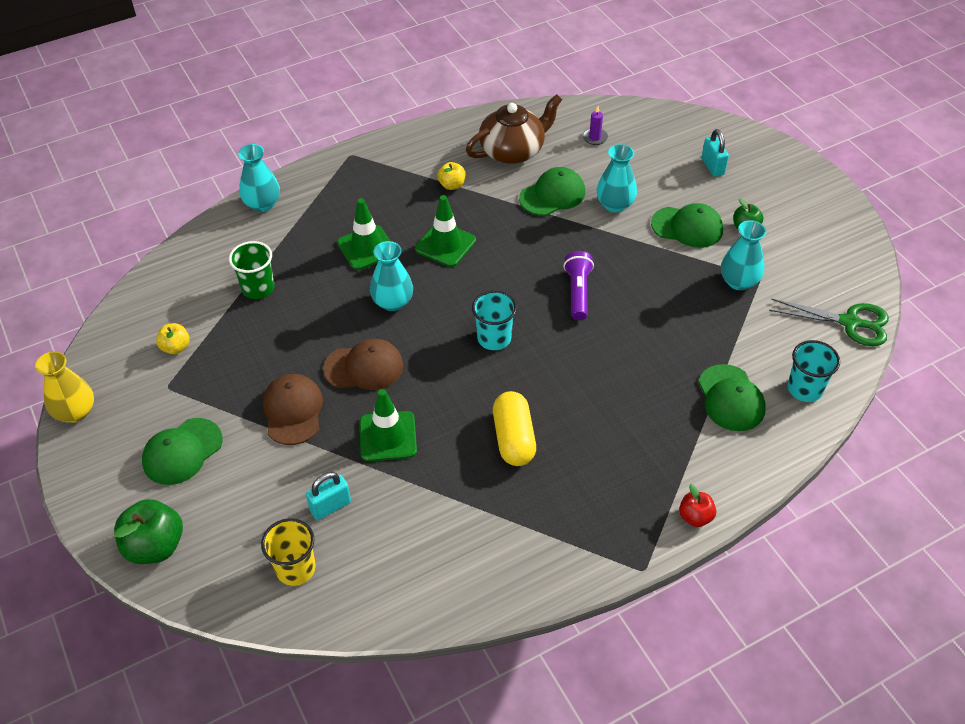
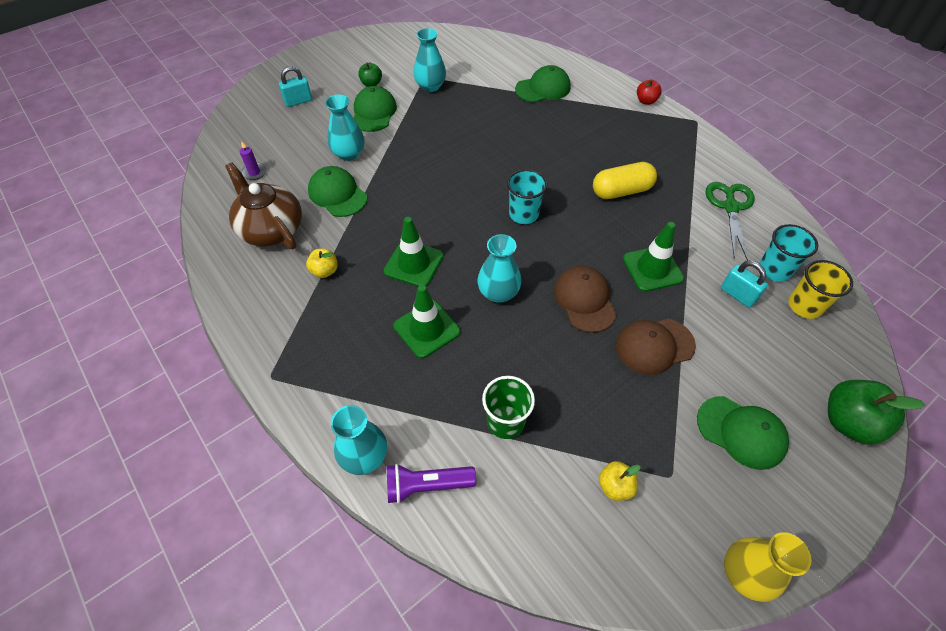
camera: 100 degrees left, 5 degrees up
(578, 292) = (459, 168): purple flashlight -> purple flashlight (427, 486)
(804, 389) = (524, 59): turquoise cup -> turquoise cup (774, 270)
(850, 322) = (460, 40): green scissors -> green scissors (730, 207)

